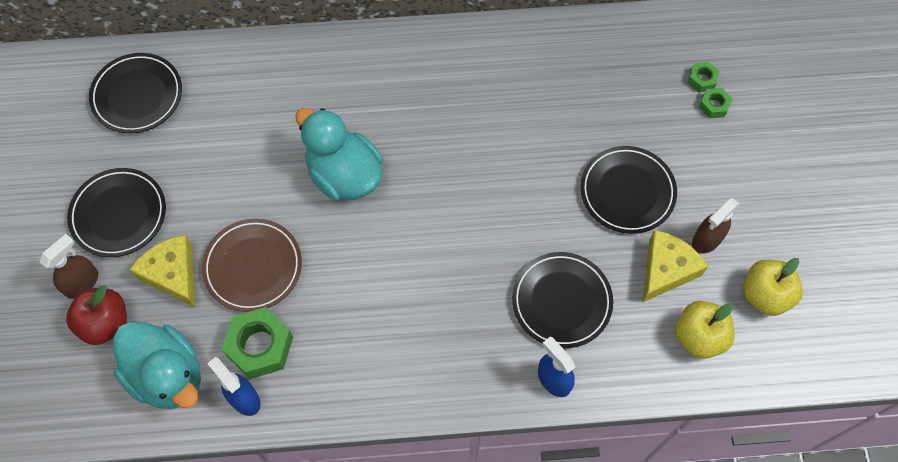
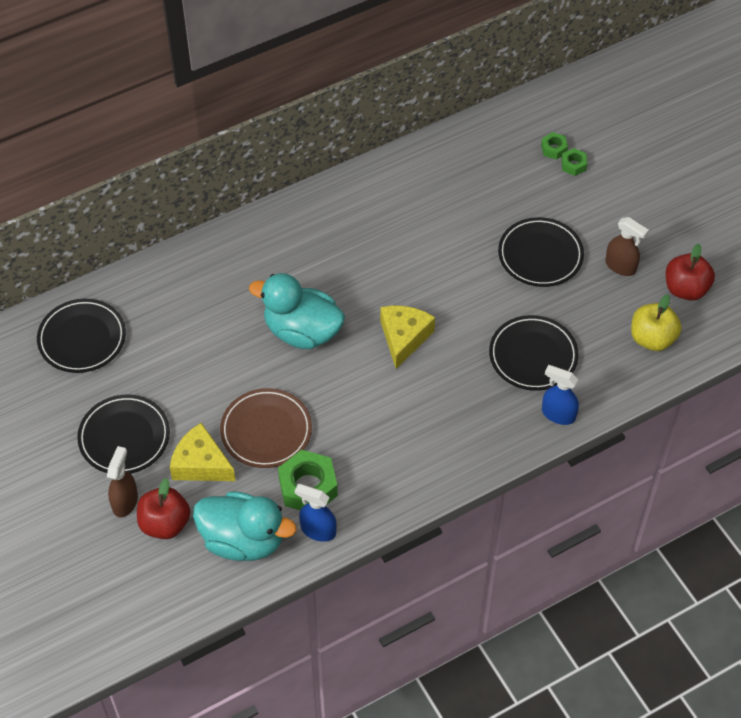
camera: 25 degrees left, 10 degrees down
(666, 270) = (601, 301): yellow cheese -> yellow cheese (404, 338)
(706, 239) = (620, 266): brown spray bottle -> brown spray bottle turned 75 degrees counterclockwise
(765, 295) = (685, 289): yellow apple -> red apple

